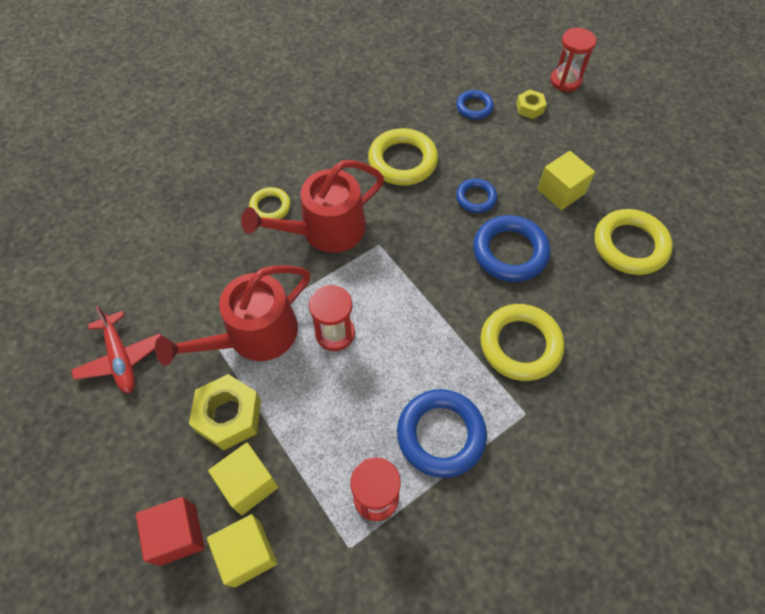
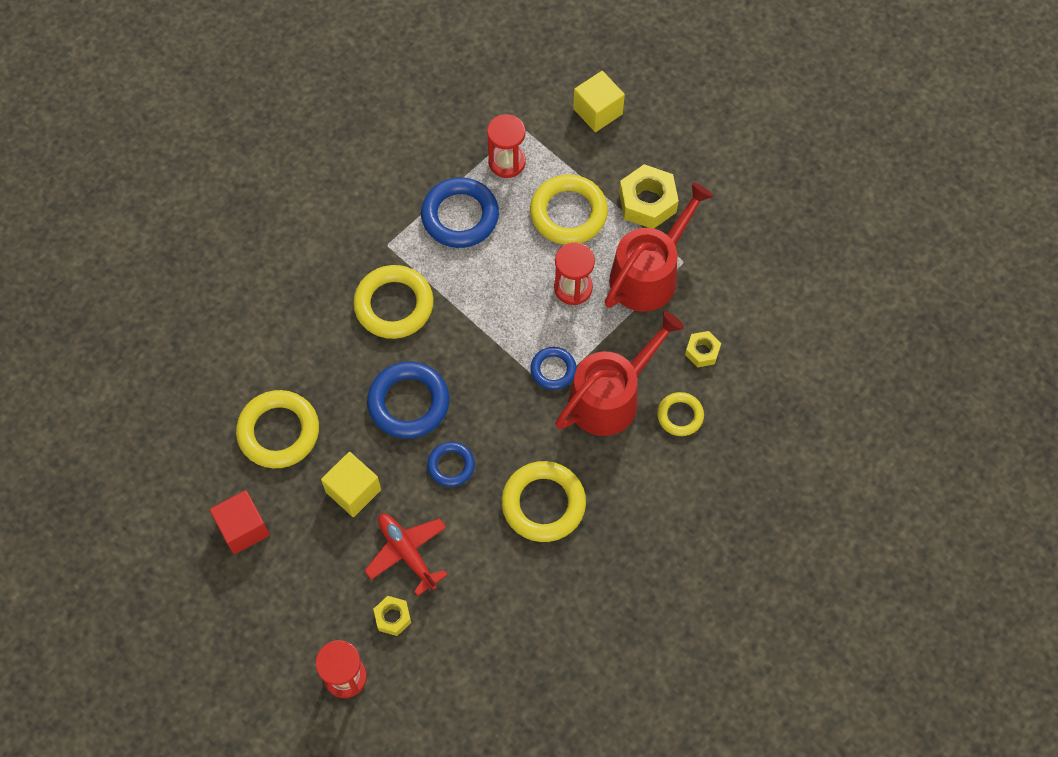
camera: 170 degrees right, 5 degrees up
(121, 358) = (764, 234): red plane -> red plane (407, 553)
(177, 535) = (656, 114): red cube -> red cube (243, 528)
(231, 255) = (702, 352): none -> yellow nut
(248, 484) = (613, 156): yellow cube -> none
(319, 417) = (568, 213): none -> yellow ring
(474, 107) = (465, 606): blue ring -> blue ring (553, 370)

